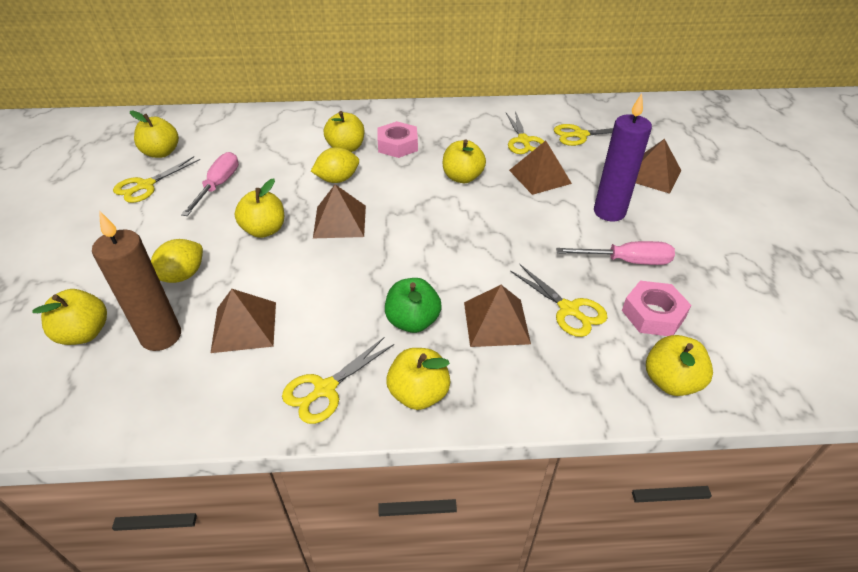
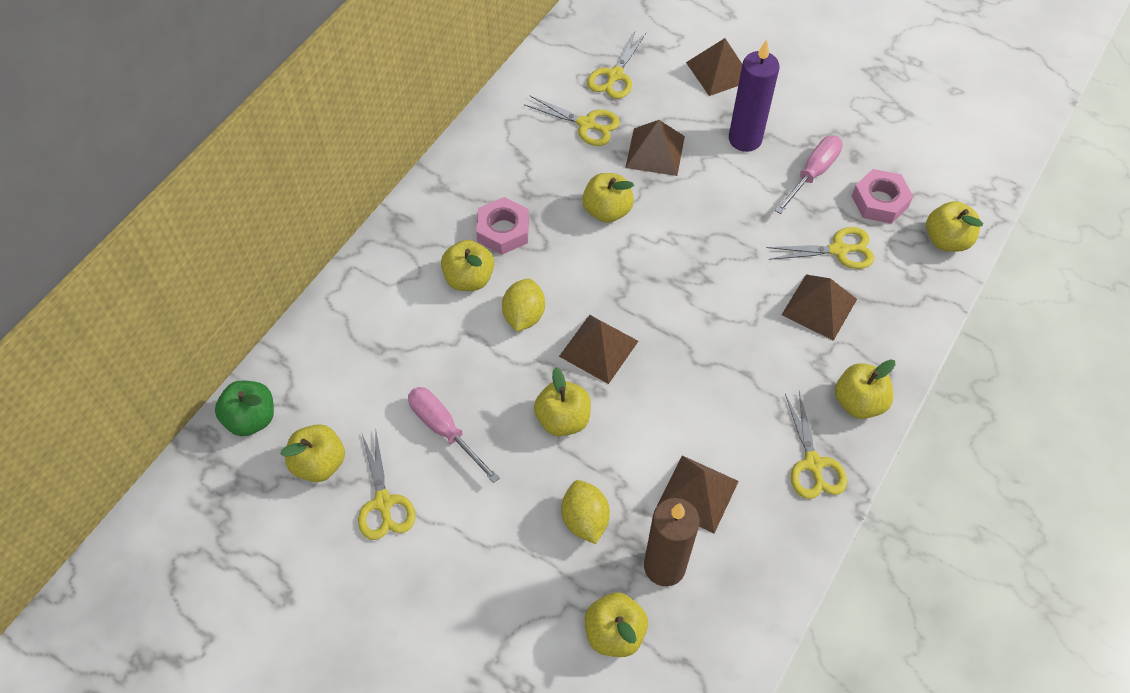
camera: 55 degrees left, 15 degrees up
(413, 321) = (778, 363): green apple -> green apple (251, 418)

